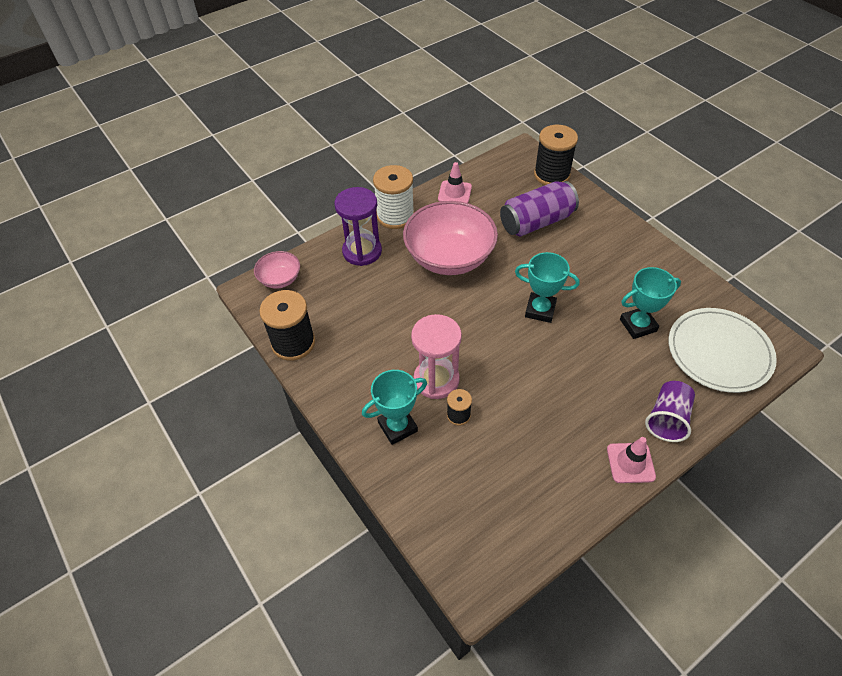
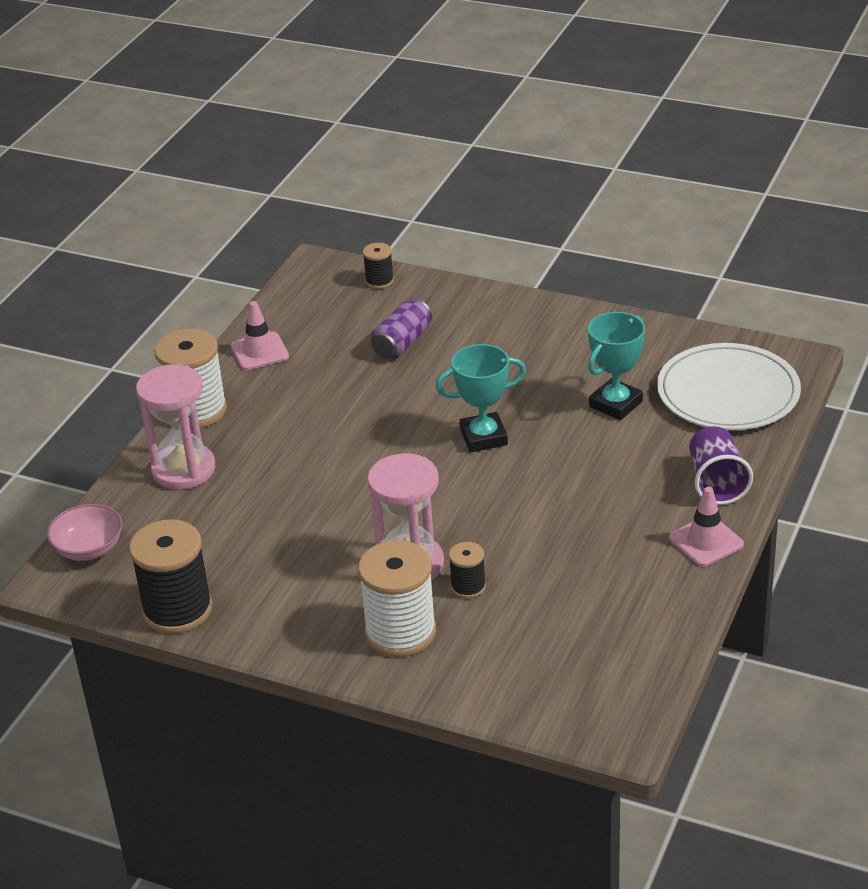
camera: 30 degrees left, 15 degrees down
(362, 251) = (183, 470): purple hourglass -> pink hourglass
(397, 427) = (400, 632): turquoise trophy -> white spool
(449, 257) = (315, 428): pink bowl -> none
(536, 222) = (402, 343): purple can -> purple can, size x0.62
(551, 175) = (379, 281): black spool -> black spool, size x0.50

